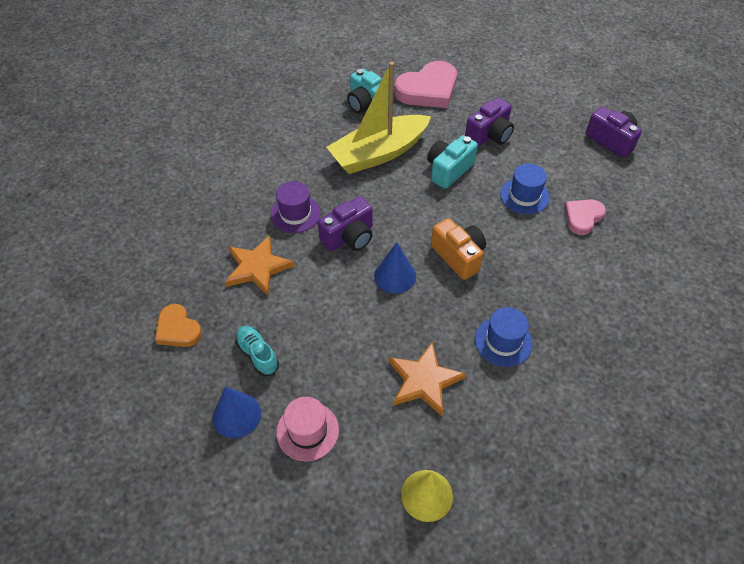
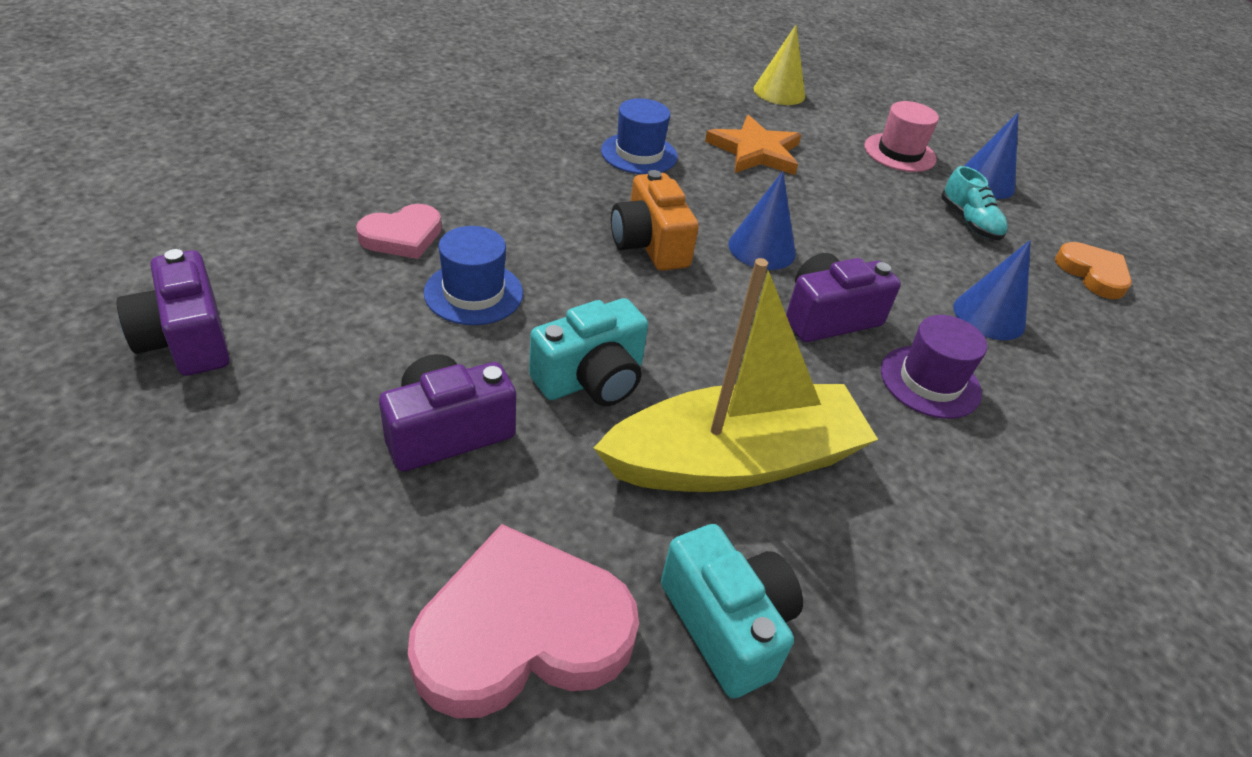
camera: 170 degrees left, 10 degrees down
(257, 267) = (989, 316): orange star -> blue cone

